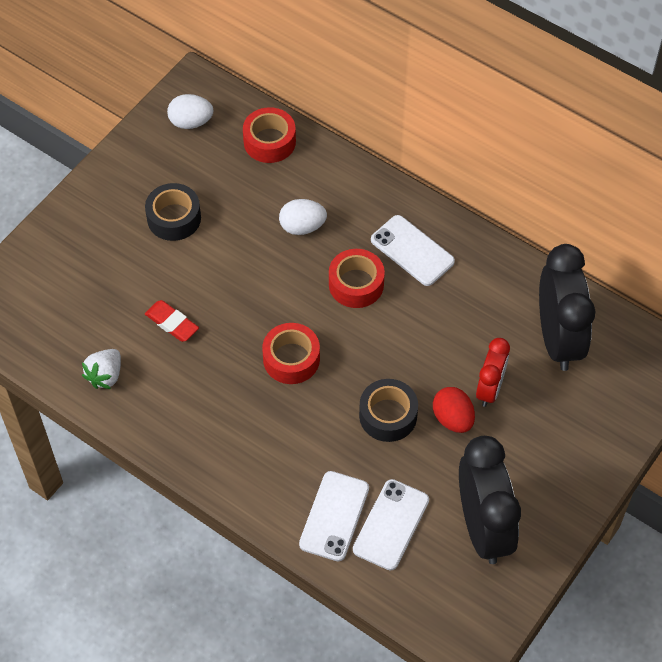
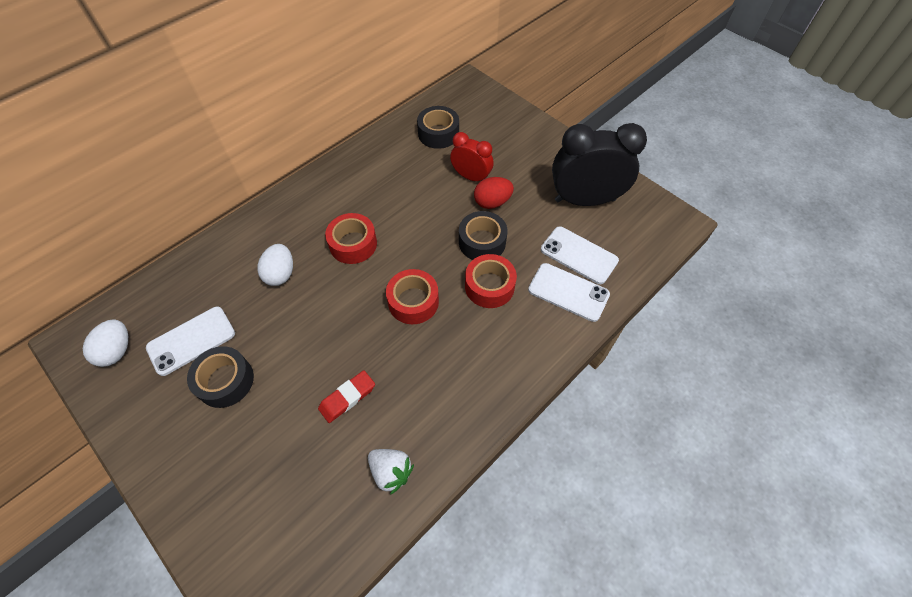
camera: 80 degrees left, 0 degrees up
(269, 141) = (176, 286): red tape -> red tape (489, 286)
(412, 251) = (334, 202): white phone -> white phone (191, 340)
(558, 339) = (438, 133): black clock -> black tape

